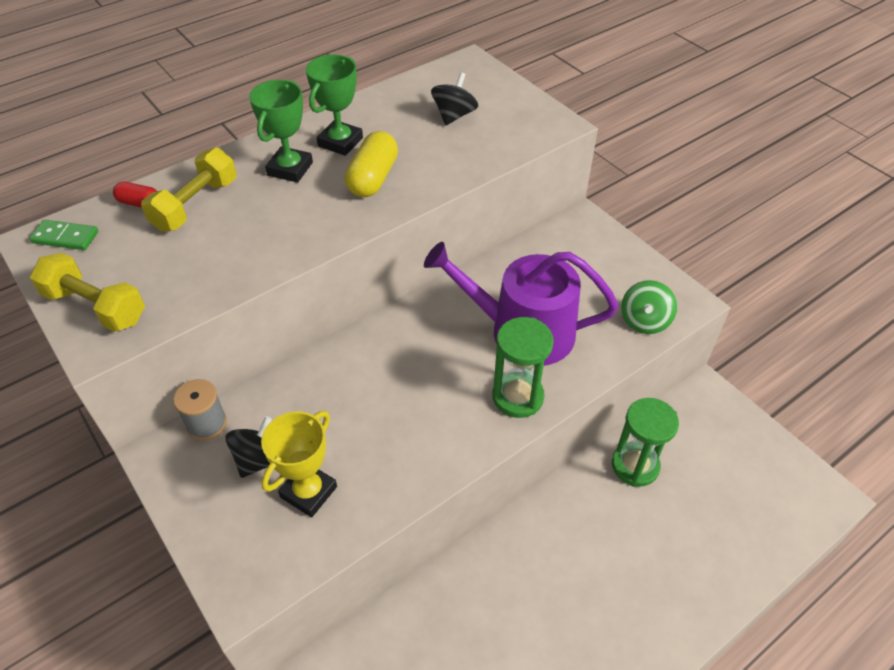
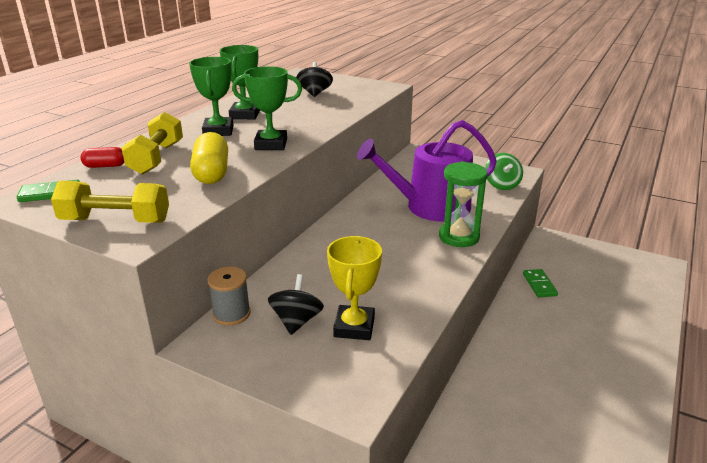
camera: 25 degrees left, 20 degrees down
(328, 215) = (271, 144): none -> green trophy
(373, 178) = (286, 125): yellow capsule -> yellow capsule (211, 173)
(635, 466) = (539, 285): green hourglass -> green domino

